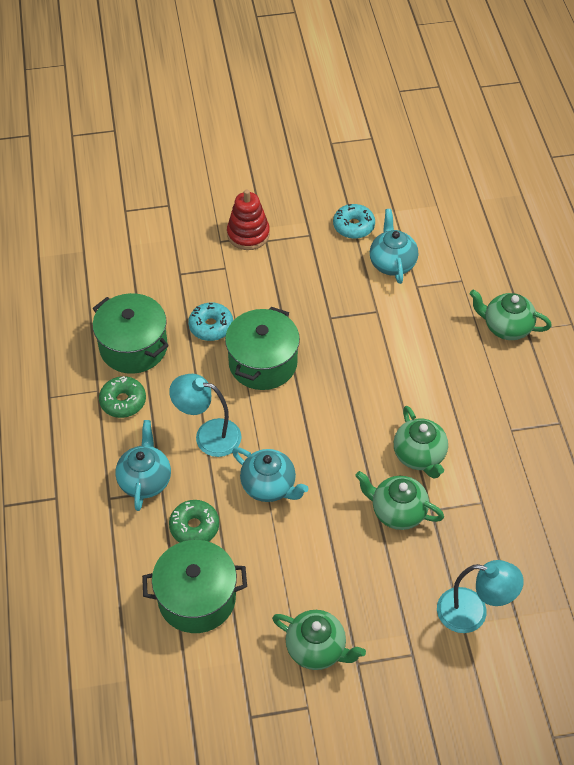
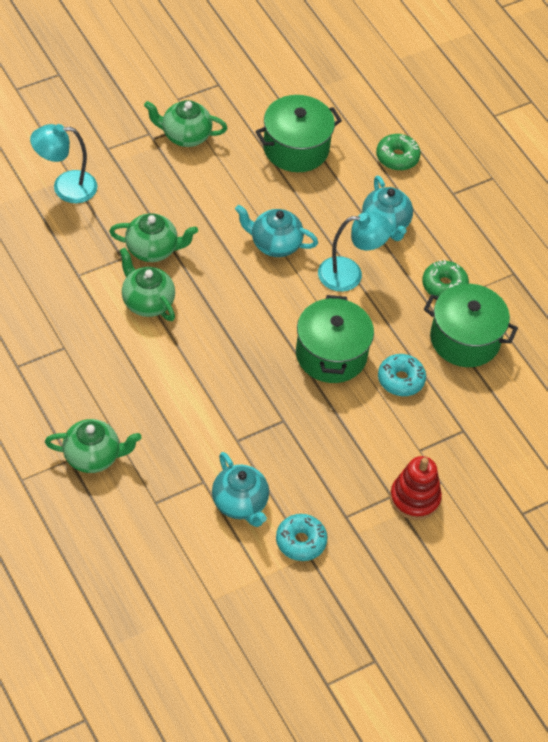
camera: 155 degrees right, 0 degrees up
(194, 527) = (324, 198): green donut -> green donut (397, 157)

